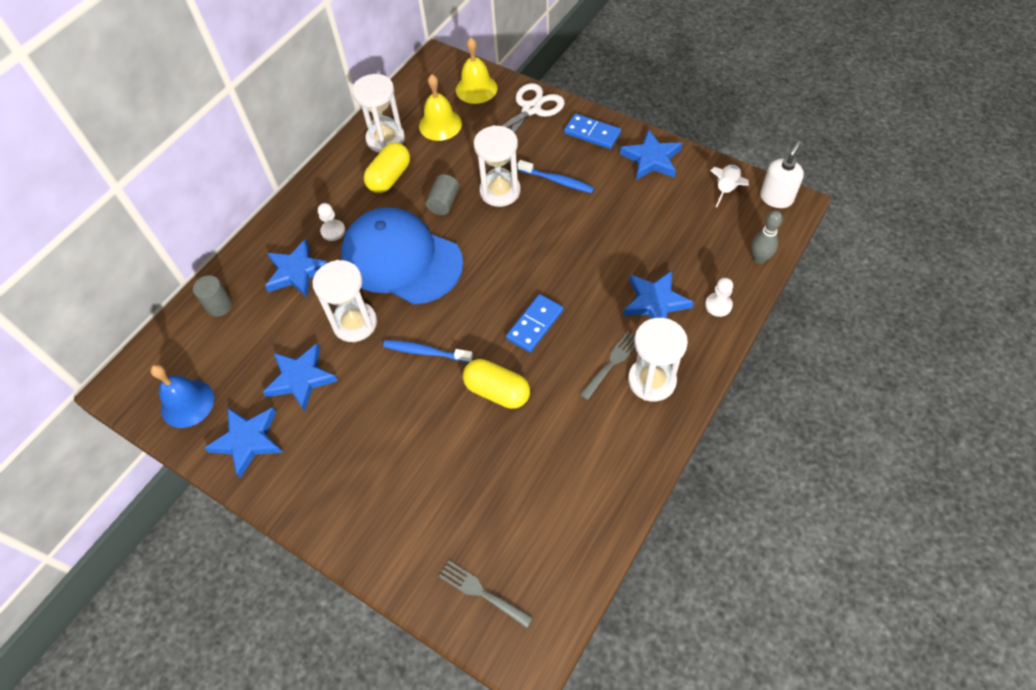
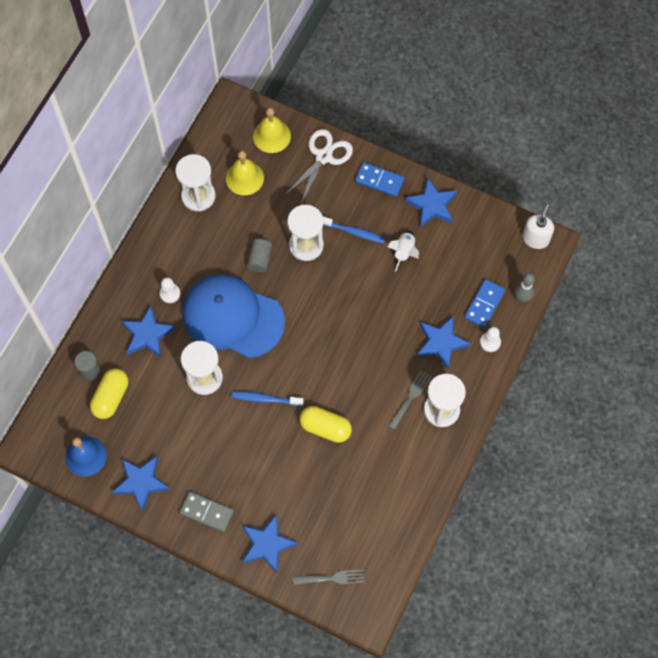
camera: 10 degrees left, 10 degrees up
(301, 379) = (171, 429): blue star -> blue star (267, 544)
(324, 486) = (207, 512): none -> grey domino
(389, 178) = (209, 237): yellow capsule -> yellow capsule (111, 397)
(481, 592) = (332, 578): grey fork -> grey fork turned 150 degrees clockwise
(534, 324) = (348, 369): blue domino -> blue domino (484, 304)
(726, 189) = (495, 232): white rocket -> white rocket (404, 252)

